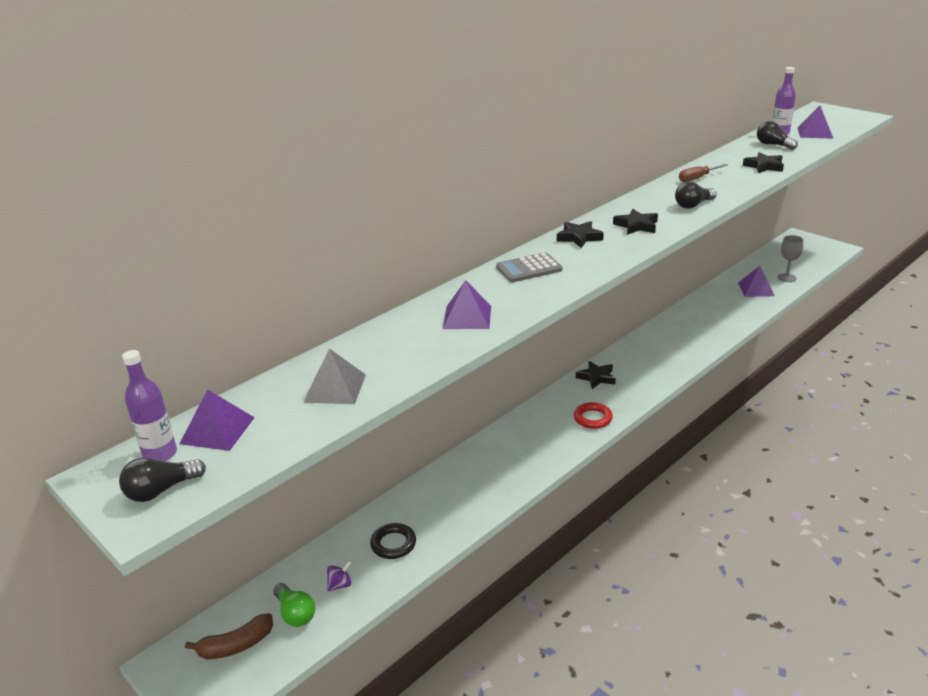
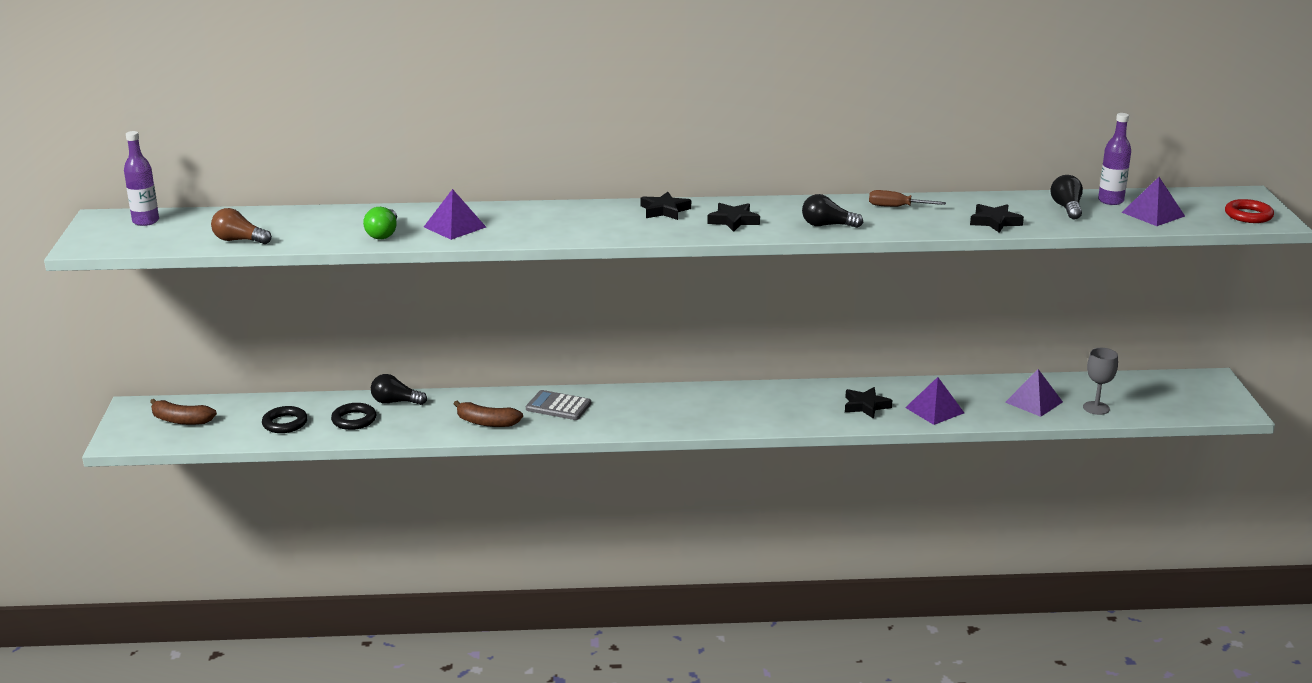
camera: 40 degrees right, 5 degrees down
(161, 490) = (115, 238): black light bulb -> black light bulb (395, 402)
(217, 430) = (192, 223): purple pyramid -> purple pyramid (934, 410)
(295, 613) = (236, 423): green light bulb -> green light bulb (383, 234)
(306, 423) = (239, 240): none -> brown light bulb
(335, 388) = (291, 230): grey pyramid -> none
(340, 585) = (285, 423): purple spinning top -> black ring
(496, 483) = (486, 422): none -> brown banana
(529, 269) = (571, 215): grey calculator -> grey calculator (558, 406)
(593, 418) = (644, 421): red ring -> red ring (1248, 215)
(596, 377) = (709, 395): black star -> black star (866, 406)

